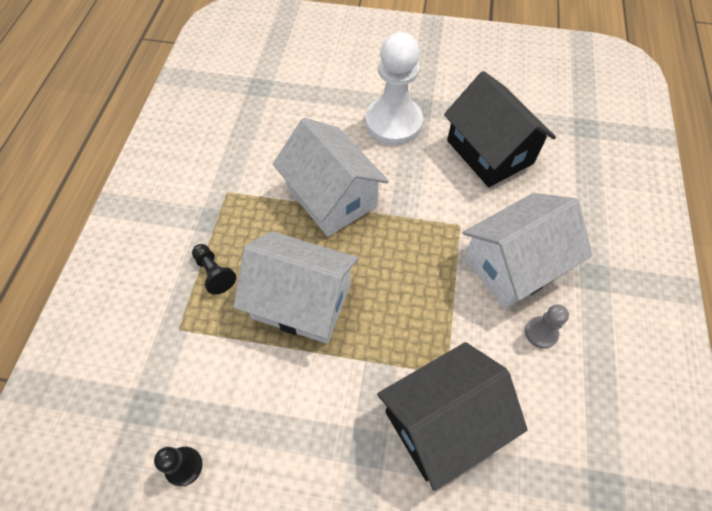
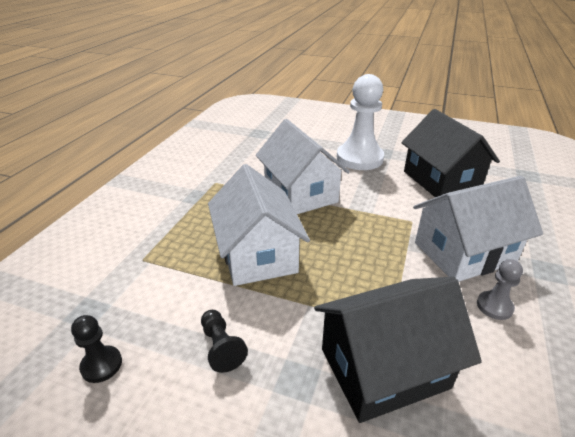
camera: 10 degrees right, 25 degrees down
(214, 273) = (187, 227): black pawn -> black pawn (221, 347)
(302, 301) = (258, 254): white house -> white house turned 45 degrees clockwise

